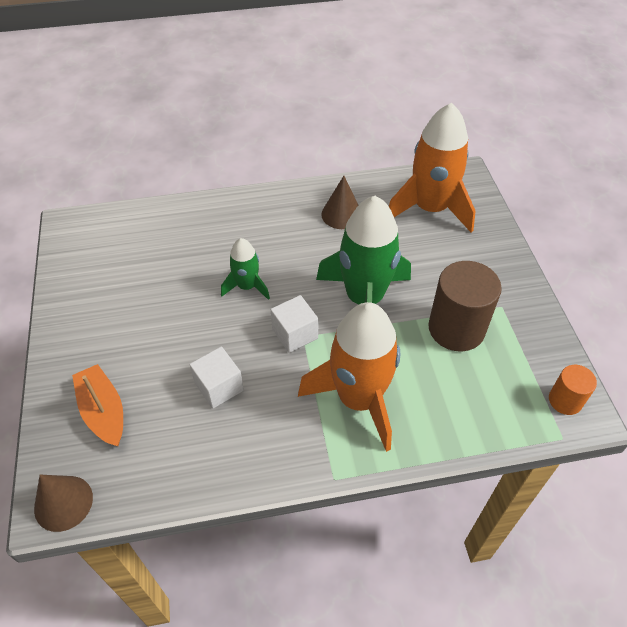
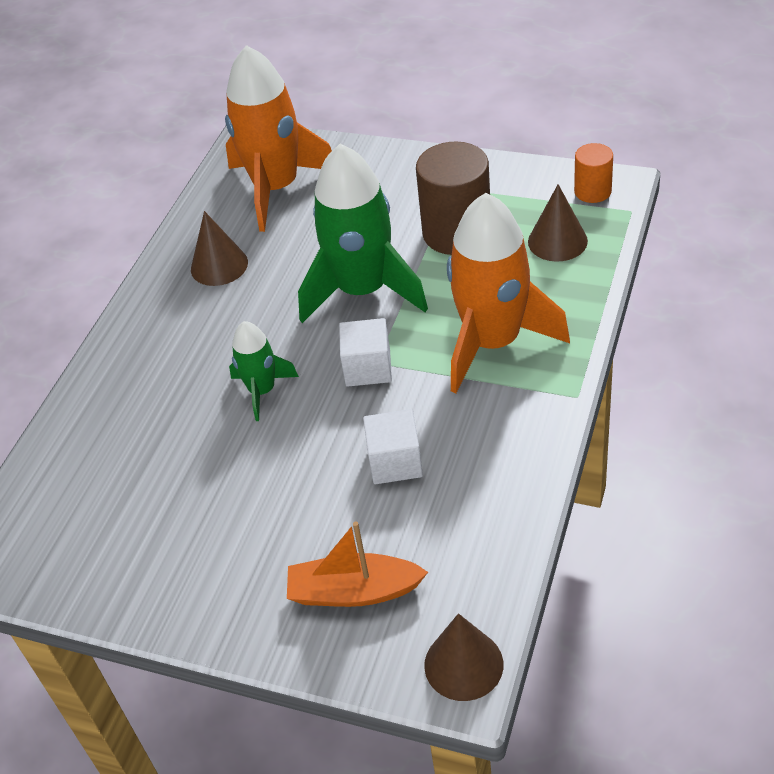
camera: 55 degrees left, 5 degrees down
(491, 398) = (557, 241): none -> brown cone

